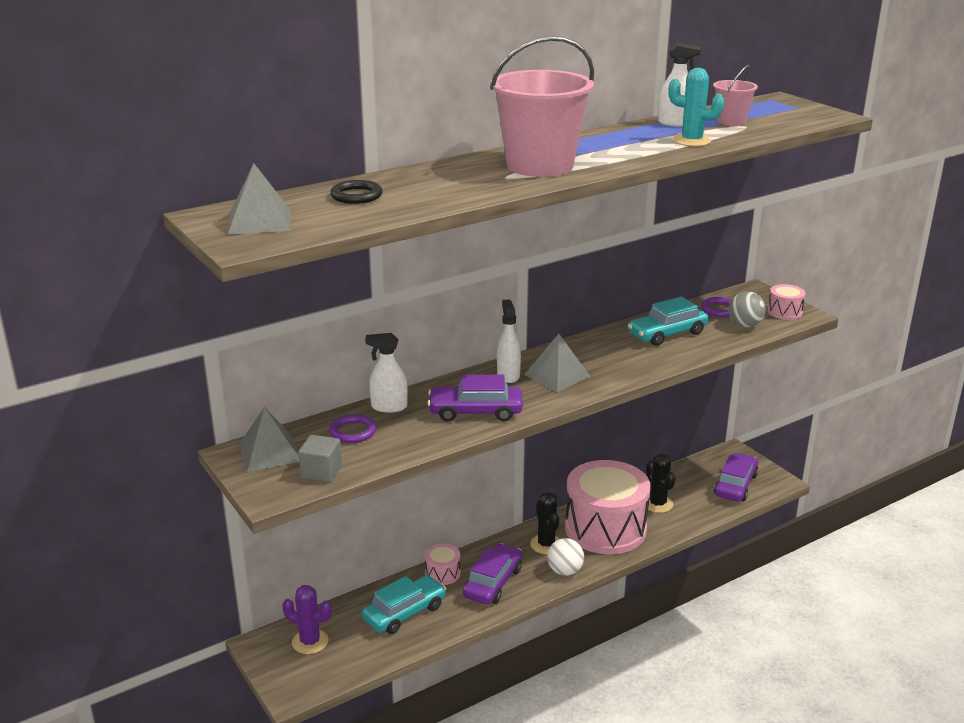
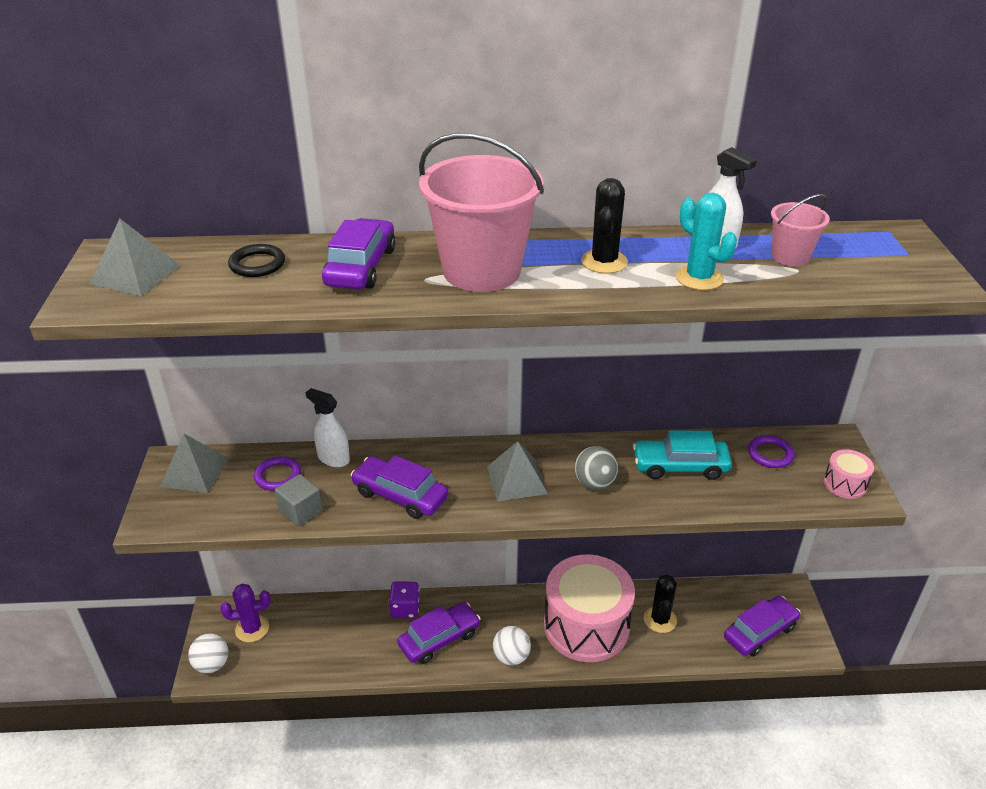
camera: 30 degrees right, 10 degrees up
(296, 682) = (212, 664): none -> white ball
(310, 641) = (252, 629): purple cactus -> purple cactus turned 60 degrees counterclockwise
(321, 472) = (211, 512): grey cube -> grey cube (301, 511)
(404, 612) = (344, 635): turquoise car -> none
(442, 573) = (405, 609): pink drum -> purple dice
(444, 181) = (361, 267): none -> purple car
(508, 375) = (471, 461): white spray bottle -> none
(546, 544) = (517, 619): black cactus -> black cactus (604, 262)
(745, 325) = (778, 486): grey ball -> grey ball (594, 483)

